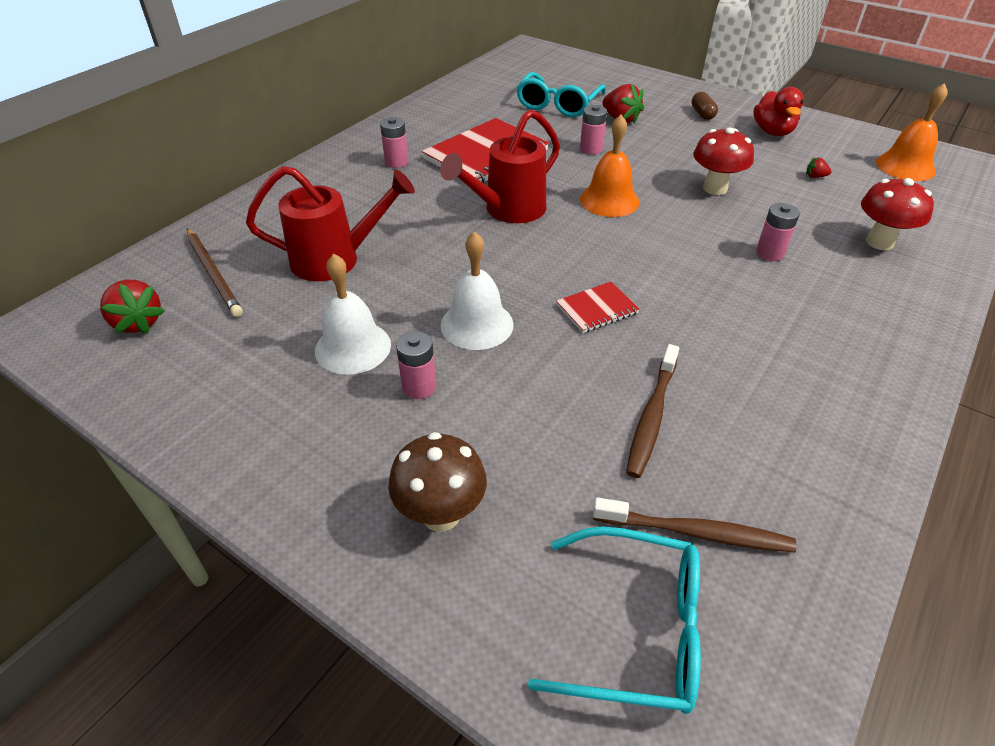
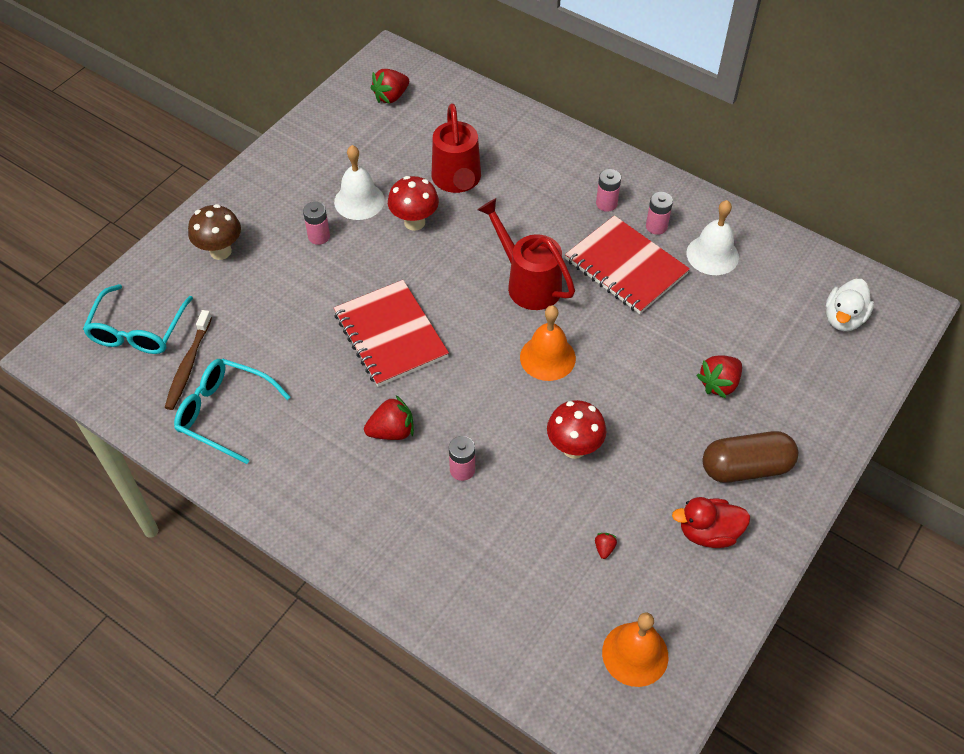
camera: 90 degrees right, 10 degrees up
(213, 274) = (441, 120): brown pencil -> none
(477, 324) = (377, 264): white bell -> white bell (712, 255)
(542, 69) = (843, 318): none -> white duck
(558, 104) = (748, 329): turquoise glasses -> turquoise glasses (224, 413)
(591, 149) = (646, 351): pink battery -> pink battery (656, 226)
(597, 309) = (390, 335): red notebook -> red notebook, size x2.03
(652, 416) = (279, 356): brown toothbrush -> none
(702, 114) = (746, 467): brown capsule -> brown capsule, size x2.04
(740, 304) = (392, 431): none -> red strawberry
(879, 242) = (479, 569): red mushroom -> red mushroom (414, 222)

